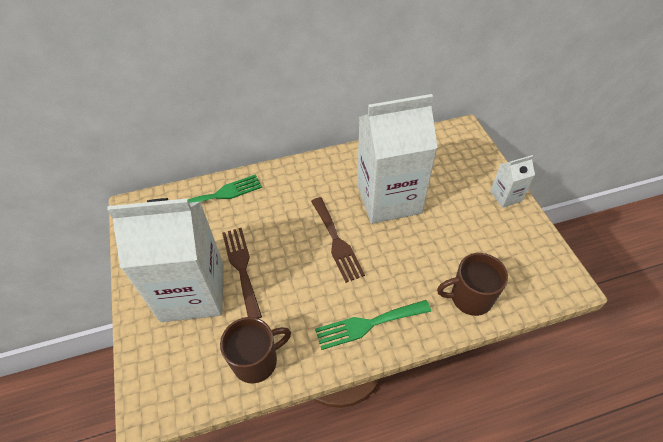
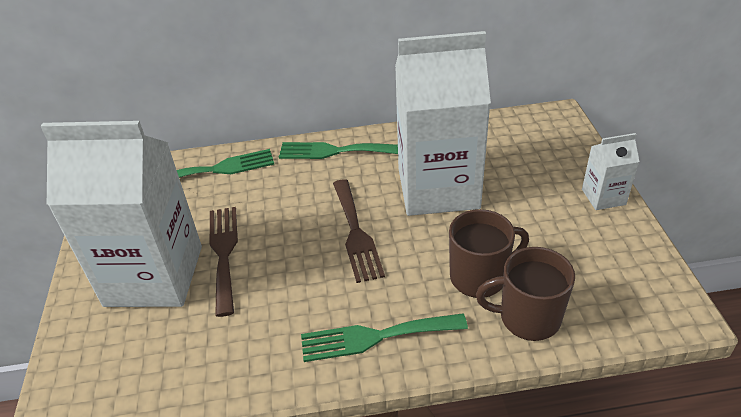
camera: 10 degrees right, 10 degrees down
(256, 361) = (213, 366): brown mug -> brown mug (480, 277)
(305, 172) = (334, 151): none -> green fork

